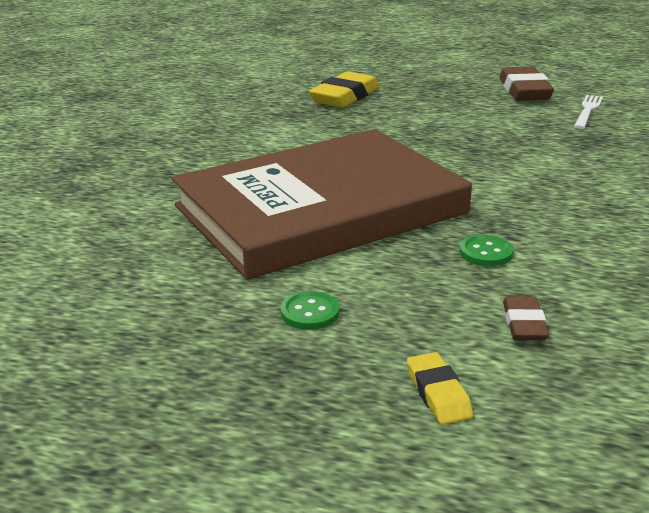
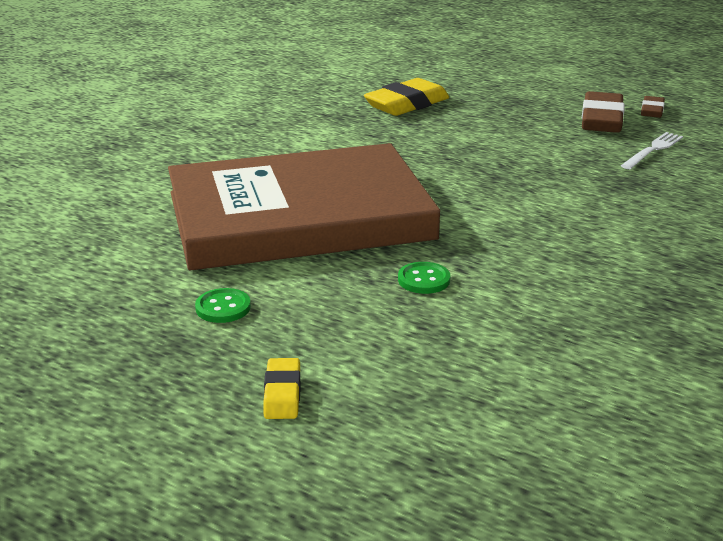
camera: 15 degrees right, 0 degrees up
(524, 324) = (406, 350): brown eraser -> brown eraser (652, 111)

